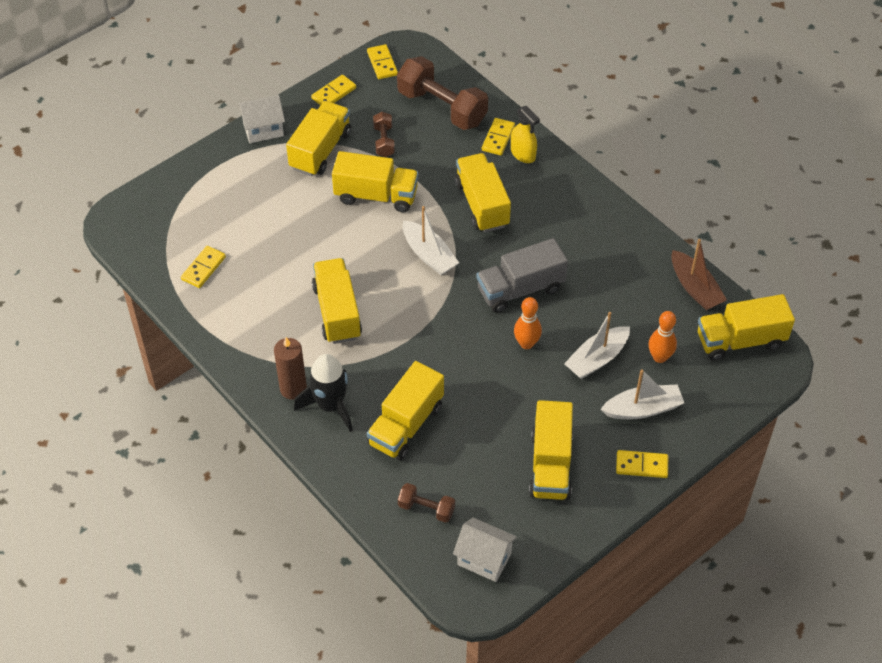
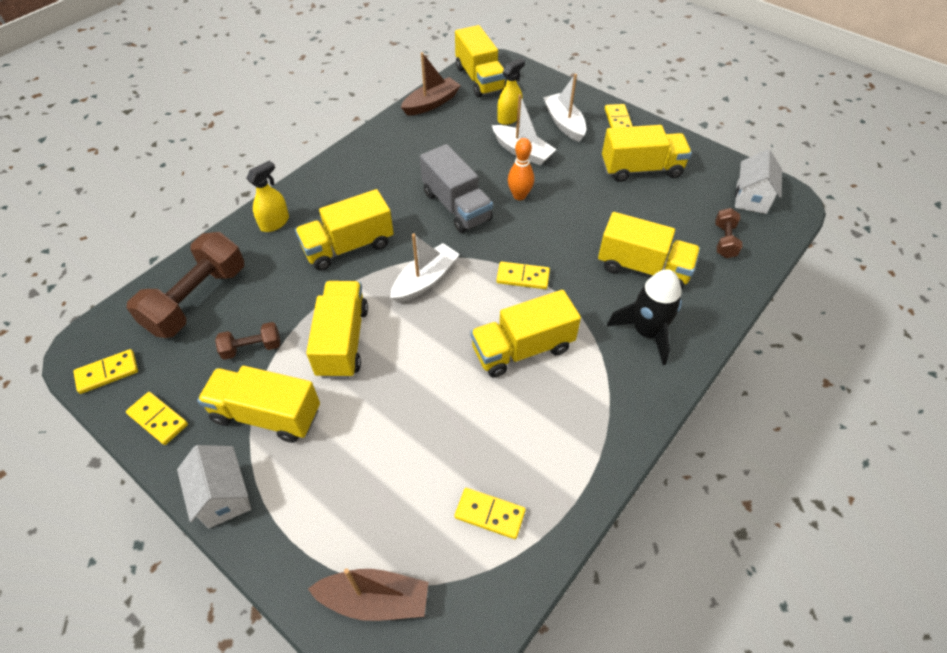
camera: 100 degrees left, 0 degrees up
(169, 202) = (375, 599): none -> brown boat
(293, 388) = (638, 370): brown candle -> none
(498, 138) = (250, 244): yellow domino -> yellow domino (523, 277)
(659, 357) = (509, 118): orange bowling pin -> yellow spray bottle

